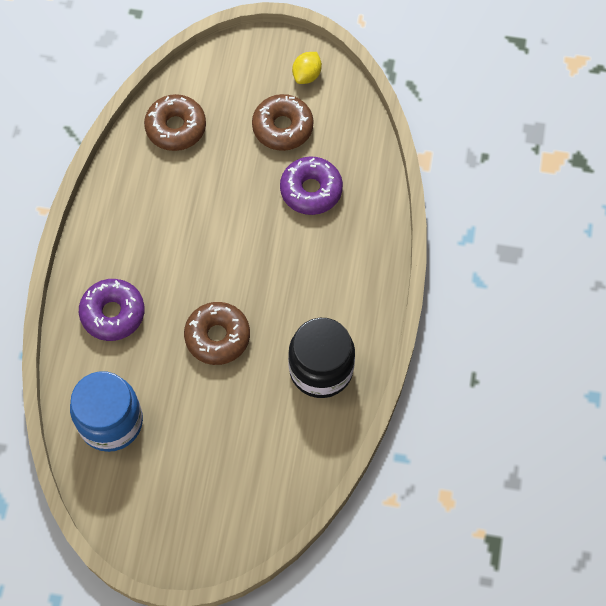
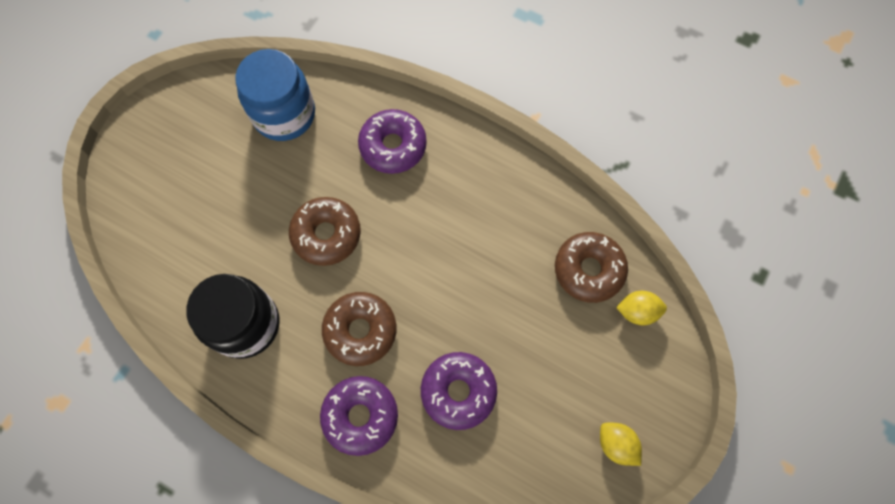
camera: 110 degrees right, 5 degrees up
(198, 86) = (637, 311): none -> yellow lemon
(282, 127) = (552, 388): brown donut -> brown donut (360, 330)
(358, 253) = (360, 416): none -> purple donut

